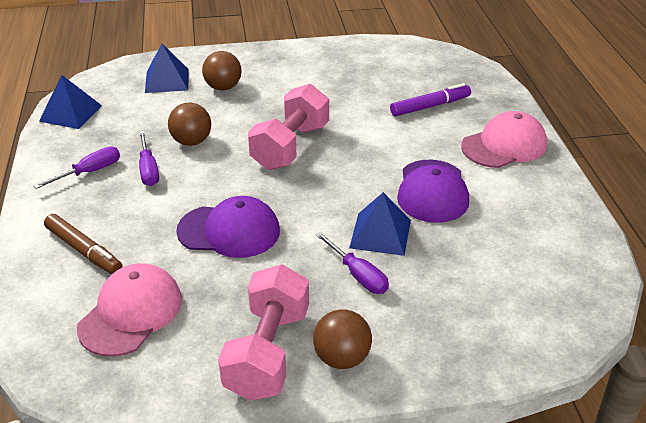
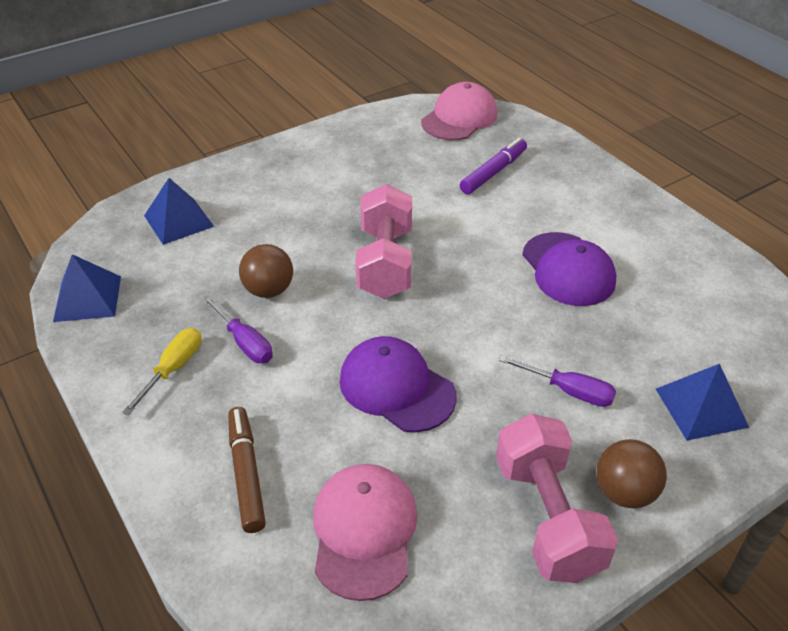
camera: 25 degrees left, 5 degrees up
(84, 250) = (246, 473): brown marker -> brown marker turned 120 degrees counterclockwise
(89, 172) = (173, 369): purple screwdriver -> yellow screwdriver
(223, 87) = (253, 211): brown ball -> none
(229, 231) = (396, 388): purple cap -> purple cap turned 120 degrees counterclockwise
(380, 233) = (554, 335): blue pyramid -> blue pyramid (701, 407)
(504, 145) = (596, 196): pink cap -> pink cap (459, 118)

